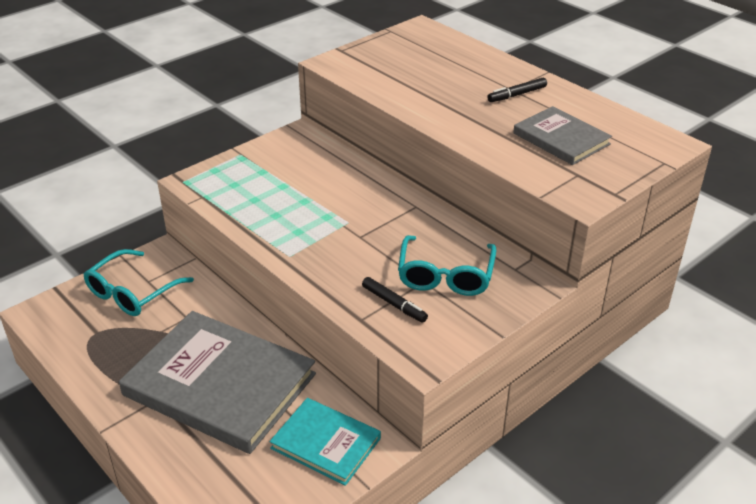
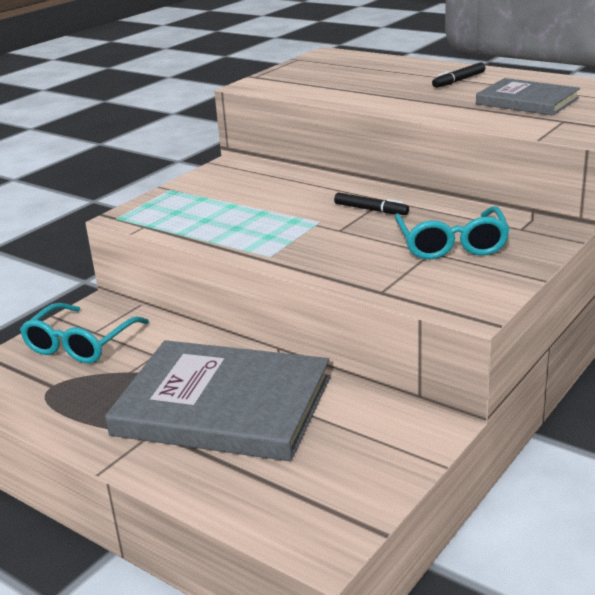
camera: 10 degrees left, 10 degrees down
(326, 443) = (374, 435): turquoise book -> none
(394, 304) = (410, 274): black marker -> black marker (371, 210)

